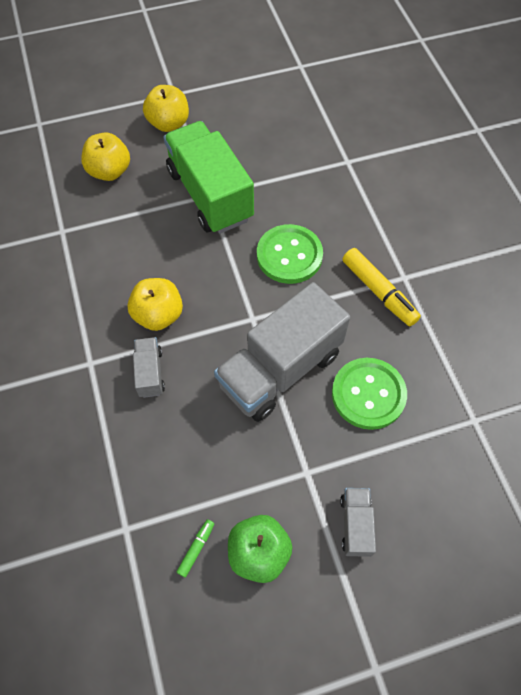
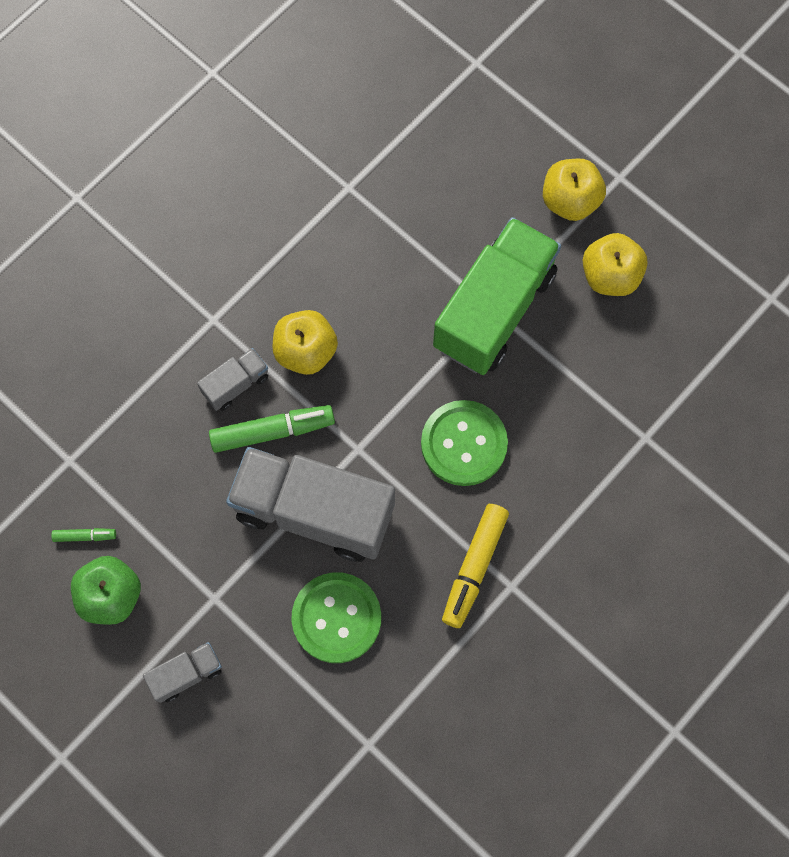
camera: 60 degrees right, 10 degrees up
(109, 171) = (458, 183): yellow apple -> yellow apple (610, 276)
(202, 366) = (272, 431): none -> green marker

